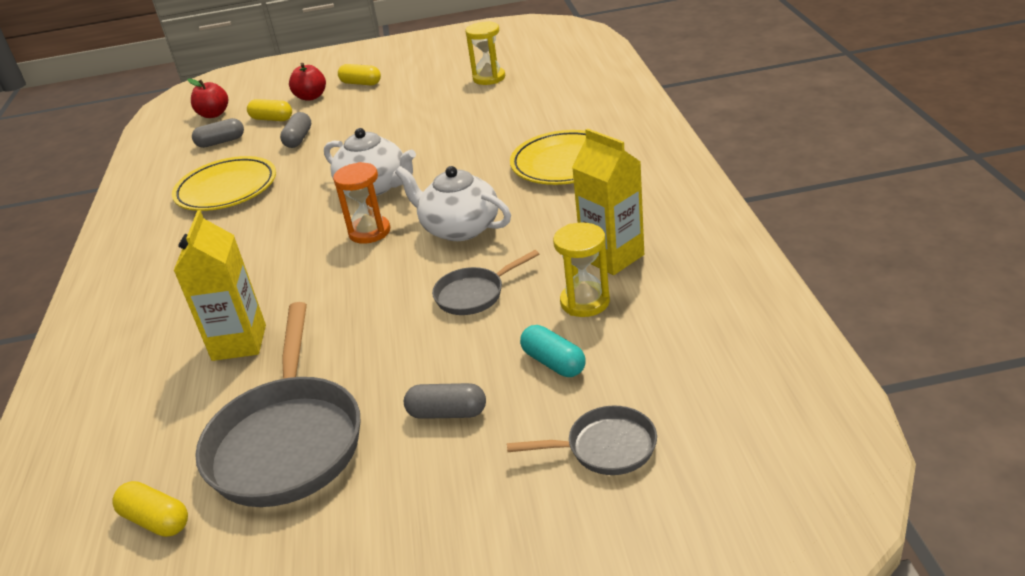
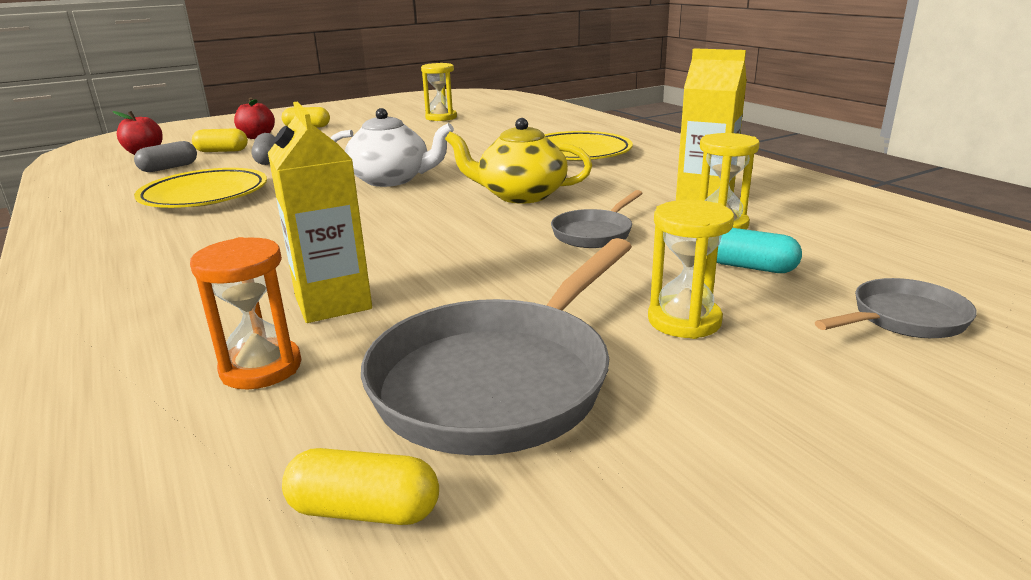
camera: 25 degrees left, 10 degrees down
(287, 441) = (500, 380): grey pan -> grey pan turned 60 degrees clockwise
(369, 232) = (419, 206): orange hourglass -> orange hourglass (261, 368)
(447, 413) = (684, 321): grey capsule -> yellow hourglass
(459, 228) = (520, 195): white teapot -> yellow teapot

